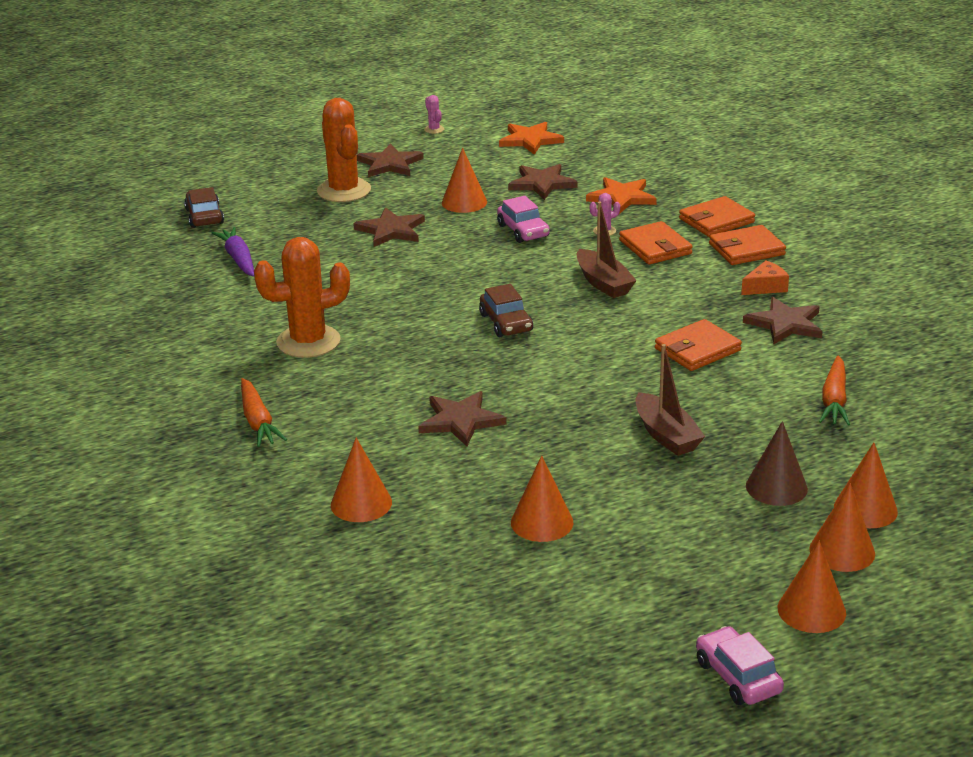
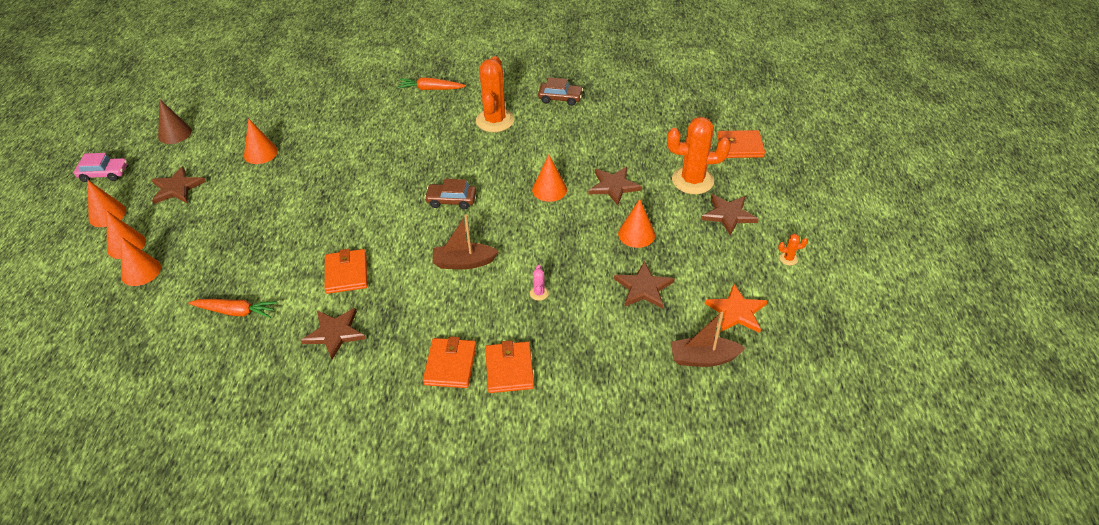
camera: 115 degrees right, 15 degrees up
(204, 216) = (687, 113): brown car -> brown car (560, 98)
(238, 259) = (617, 115): purple carrot -> none
(361, 503) = (333, 104): orange cone -> orange cone (549, 189)
(434, 129) = (788, 258): pink cactus -> orange cactus
(460, 421) = (367, 152): brown star -> brown star (177, 188)
(523, 231) = (569, 249): pink car -> none
(621, 197) = (588, 326): orange star -> none
(655, 247) = (493, 311): orange wallet -> orange wallet (740, 146)
(666, 435) = (279, 222): brown boat -> brown boat (703, 358)
(765, 287) = (389, 348): orange cheese -> none
(776, 487) = (194, 245): brown cone -> brown cone (175, 133)
(834, 400) = (236, 312): orange carrot -> orange carrot turned 150 degrees clockwise

